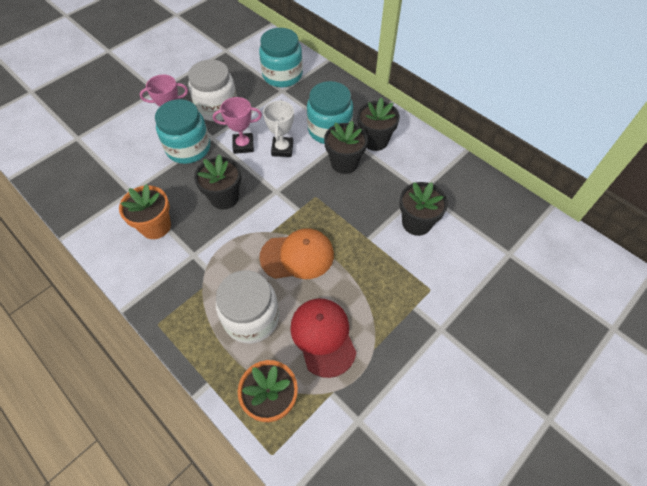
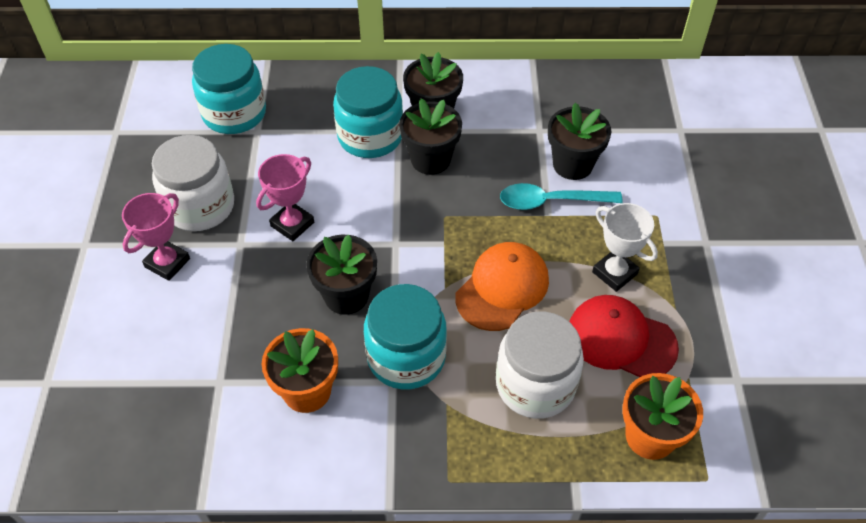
camera: 45 degrees left, 5 degrees down
(188, 148) = (227, 277): turquoise jar -> turquoise jar (406, 357)
(282, 149) = (344, 194): white trophy -> white trophy (614, 273)
(379, 233) = (551, 201): none -> turquoise spoon

